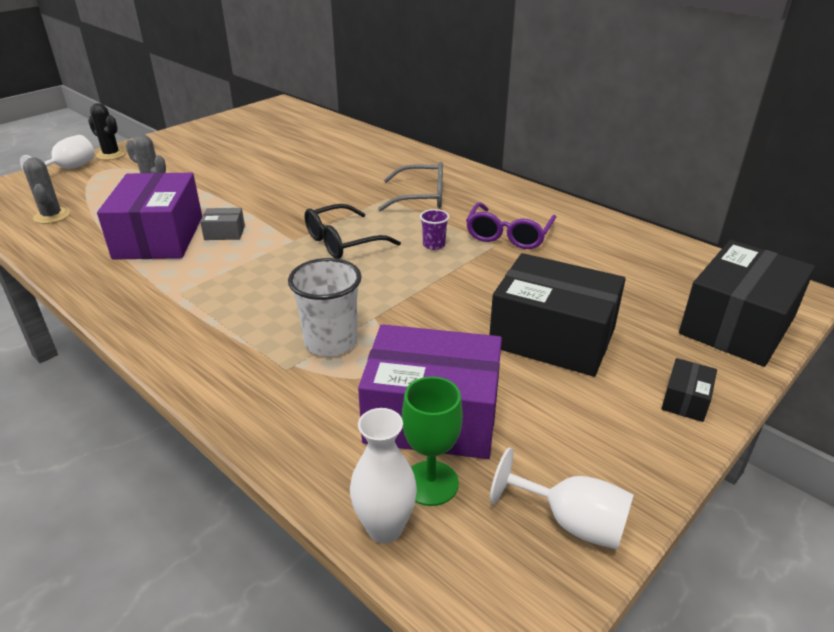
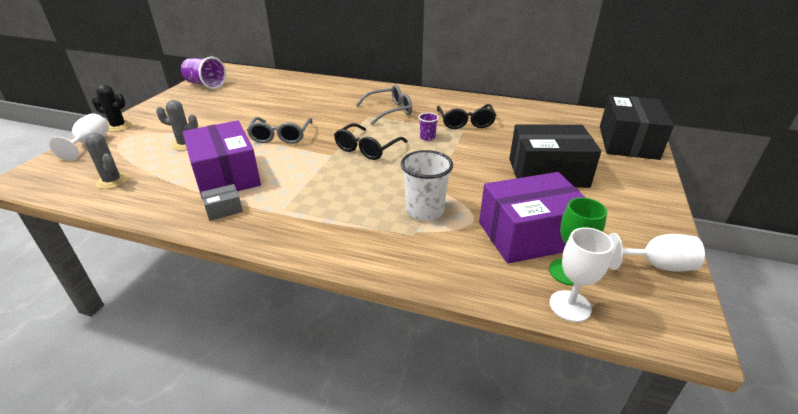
camera: 25 degrees left, 0 degrees up
(224, 233) = (275, 161): grey box -> grey box (224, 209)
(240, 120) = (206, 85): none -> purple cup
(260, 202) = (281, 136): none -> grey glasses
(385, 528) = (570, 306): white vase -> white goblet
(508, 235) = (465, 122): purple glasses -> black glasses
(685, 400) = (643, 186): black box -> none

